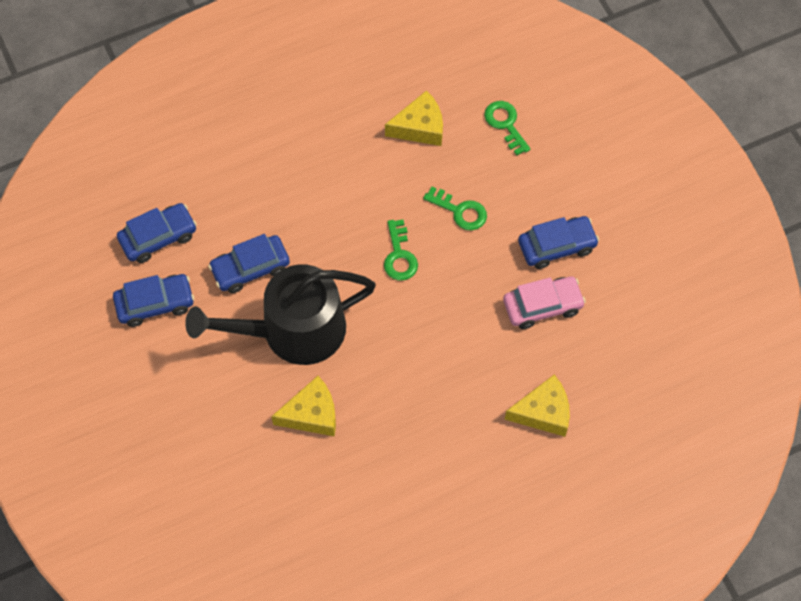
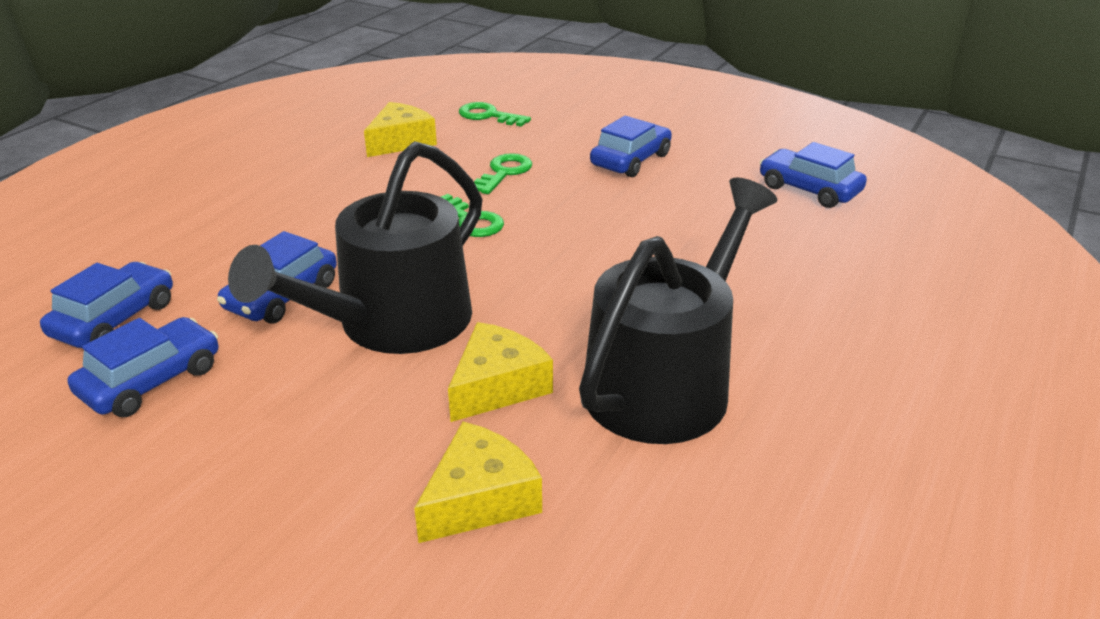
camera: 35 degrees left, 30 degrees down
(395, 465) = (665, 382): none -> black watering can
(460, 211) = (504, 173): green key -> green key turned 60 degrees counterclockwise
(542, 306) = (668, 197): pink car -> none
(543, 412) = (773, 263): yellow cheese -> yellow cheese (480, 499)
(644, 355) = (809, 189): none -> blue car

